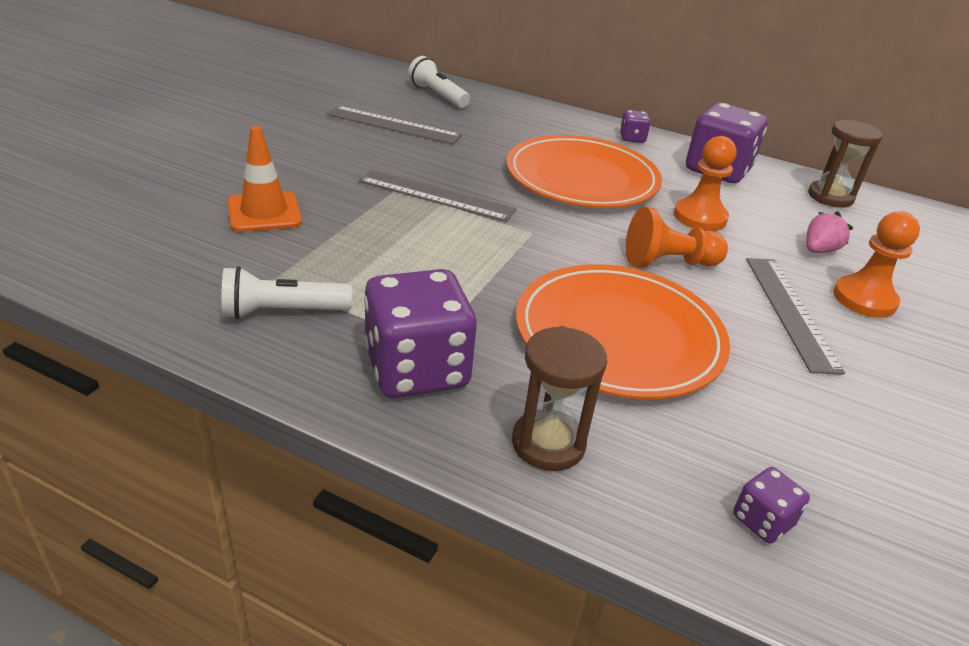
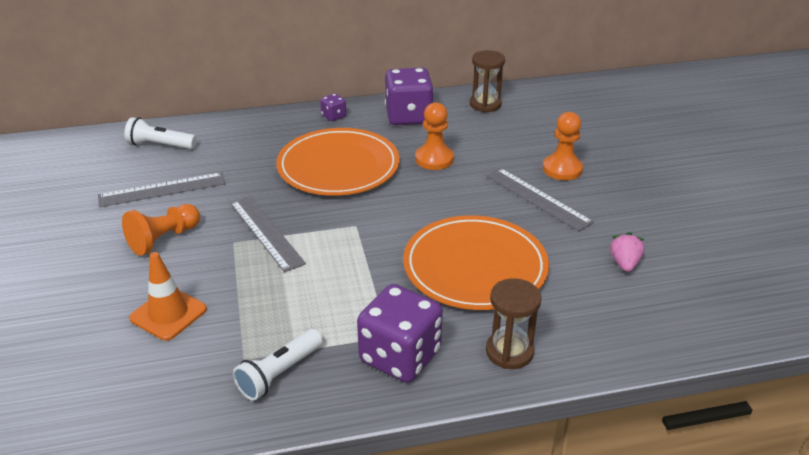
camera: 35 degrees left, 0 degrees up
(436, 195) = (266, 232): grey ruler -> grey ruler turned 75 degrees clockwise
(668, 263) = (450, 202): orange pawn -> orange pawn (164, 239)
(762, 521) = (631, 325): purple dice -> none
(819, 250) = (514, 148): pink strawberry -> pink strawberry (624, 263)

